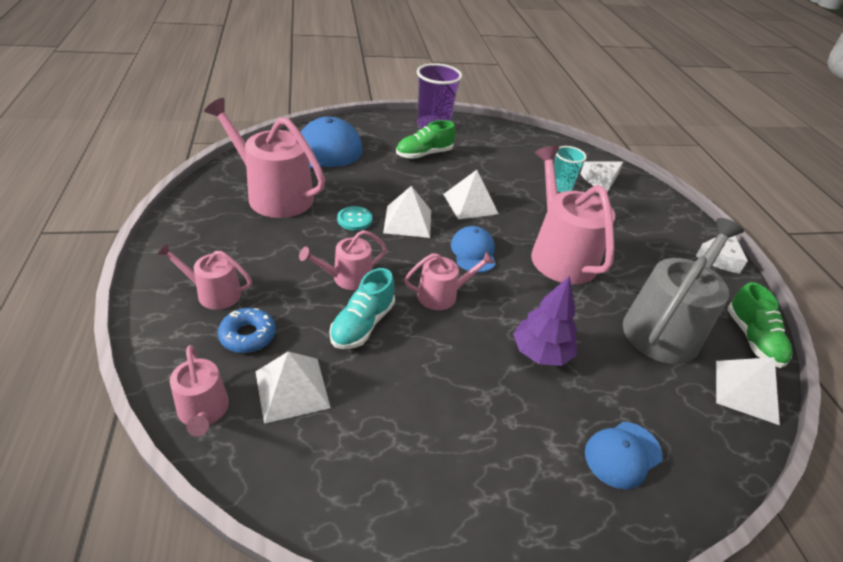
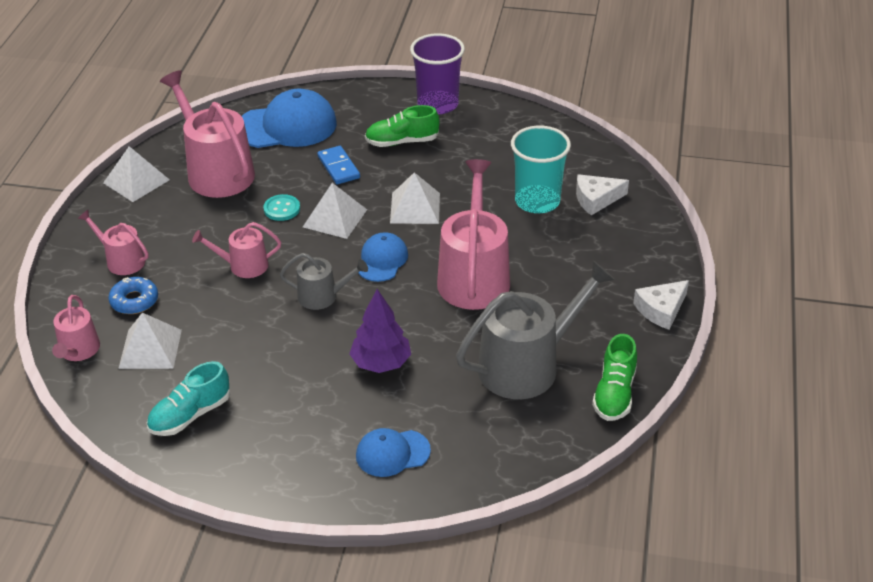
camera: 25 degrees right, 0 degrees up
(362, 324) = (234, 309): turquoise shoe -> turquoise shoe (190, 415)
(384, 179) = (338, 167): none -> blue domino
(442, 295) = (322, 296): pink watering can -> grey watering can
(560, 187) = (537, 201): turquoise cup -> turquoise cup, size x1.61
(746, 391) = (558, 434): white pyramid -> white pyramid (136, 181)

